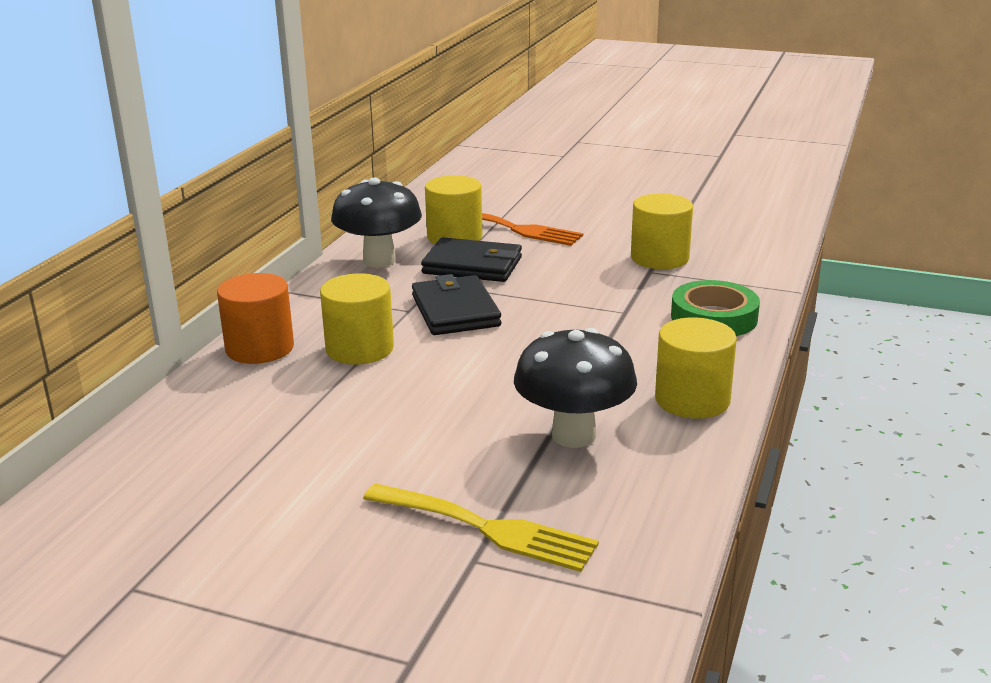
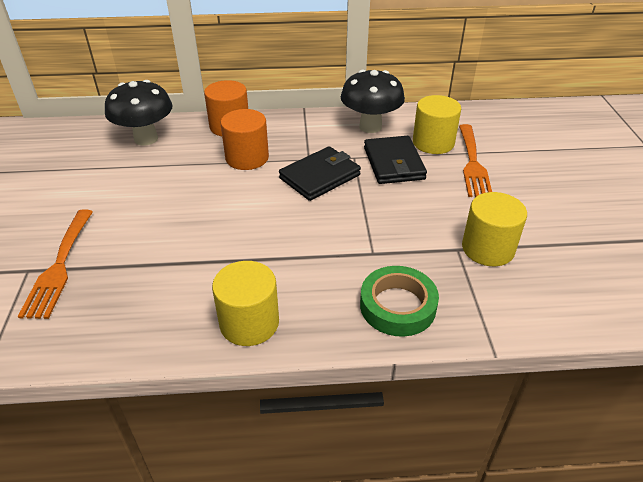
camera: 65 degrees right, 15 degrees up
(359, 349) = (247, 158): yellow cylinder -> orange cylinder
(488, 529) = (59, 267): yellow fork -> orange fork
(573, 435) = (175, 274): black mushroom -> black mushroom (146, 139)

